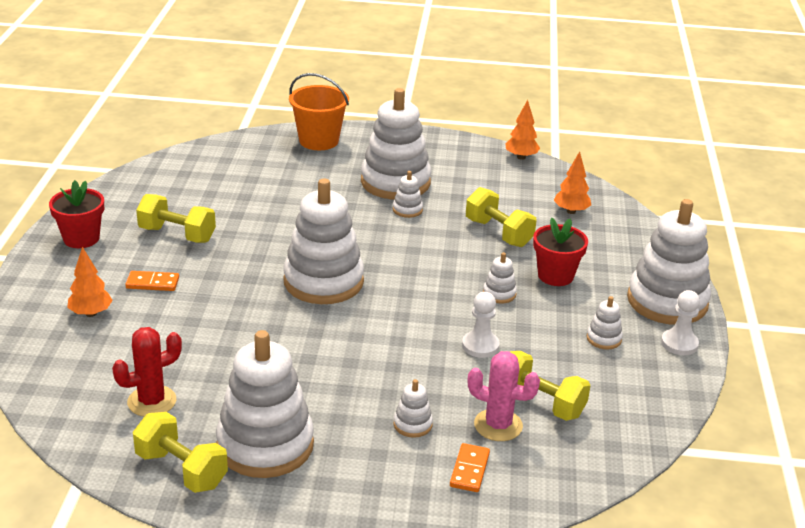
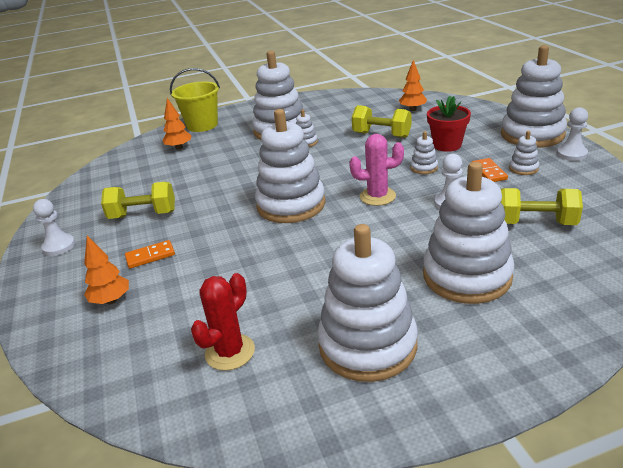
camera: 20 degrees left, 0 degrees up
(81, 238) = (59, 246): red flower pot -> white pawn
(181, 470) = (313, 404): yellow dumbbell -> none
(319, 141) = (202, 125): orange bucket -> yellow bucket
(412, 424) = (467, 276): white stacking toy -> white stacking toy, size x2.40
(469, 470) = (548, 291): orange domino -> orange domino (489, 172)
(498, 425) = (527, 250): pink cactus -> pink cactus (377, 196)
(521, 157) = (348, 93): orange tree -> orange tree (179, 148)

